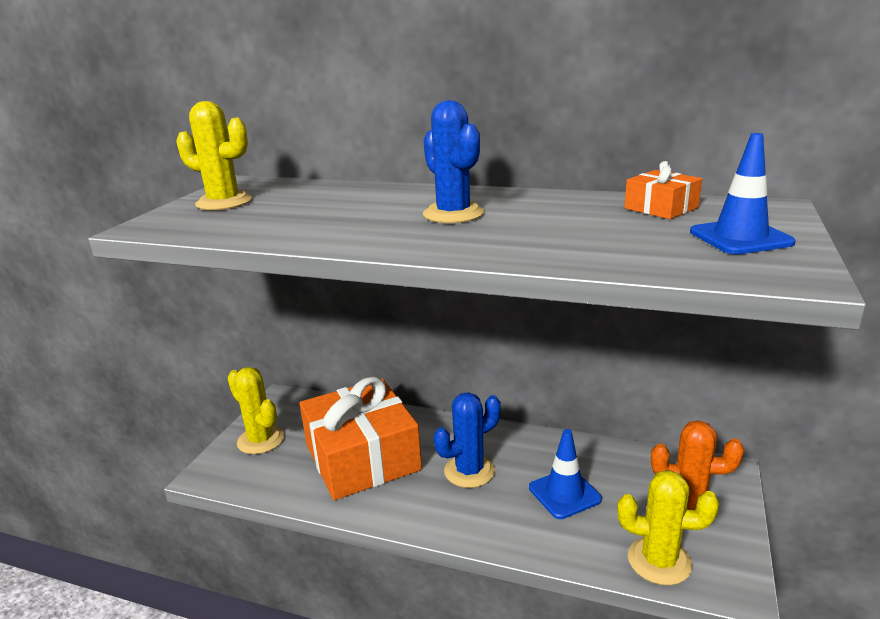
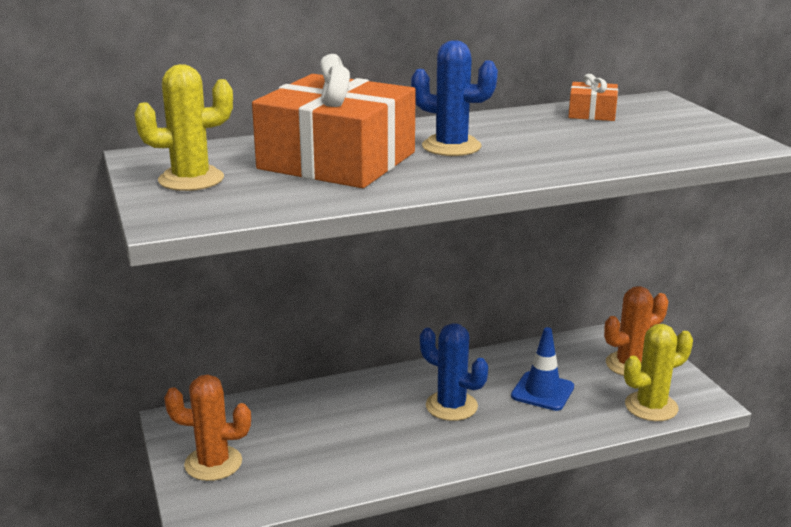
camera: 40 degrees left, 0 degrees up
(261, 440) = (213, 463): yellow cactus -> orange cactus
(362, 457) = (342, 434): orange gift -> orange gift (337, 160)
(469, 471) = (451, 406): blue cactus -> blue cactus turned 75 degrees counterclockwise
(740, 237) = (679, 126): blue traffic cone -> none

